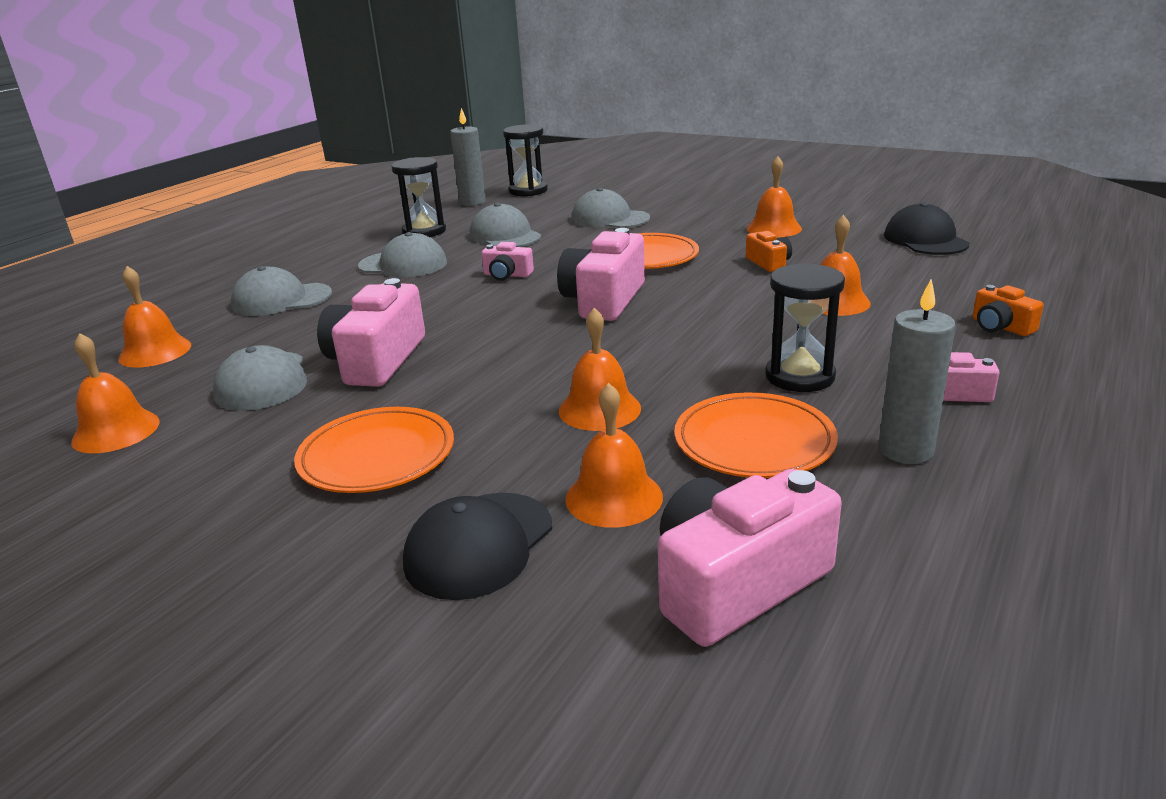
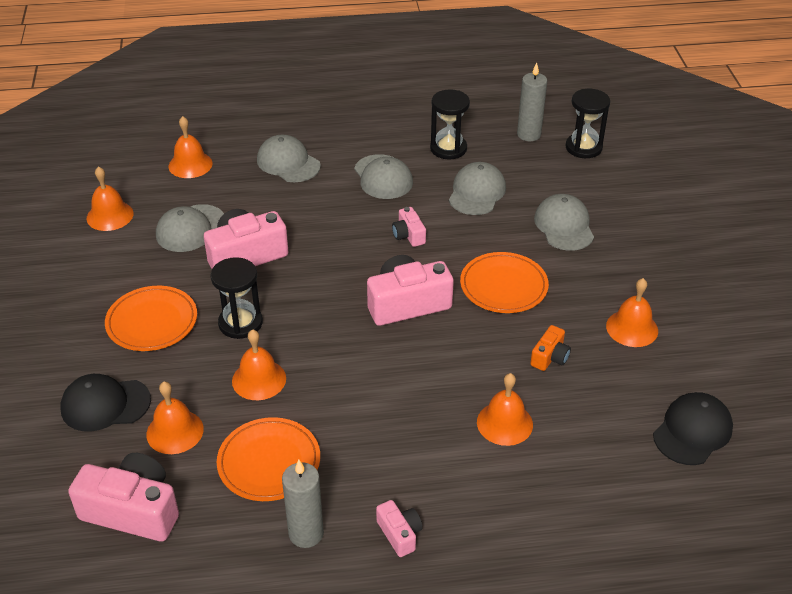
camera: 50 degrees right, 15 degrees up
(800, 376) = (367, 450): black hourglass -> black hourglass (240, 323)
(1000, 327) = (533, 530): orange camera -> none

